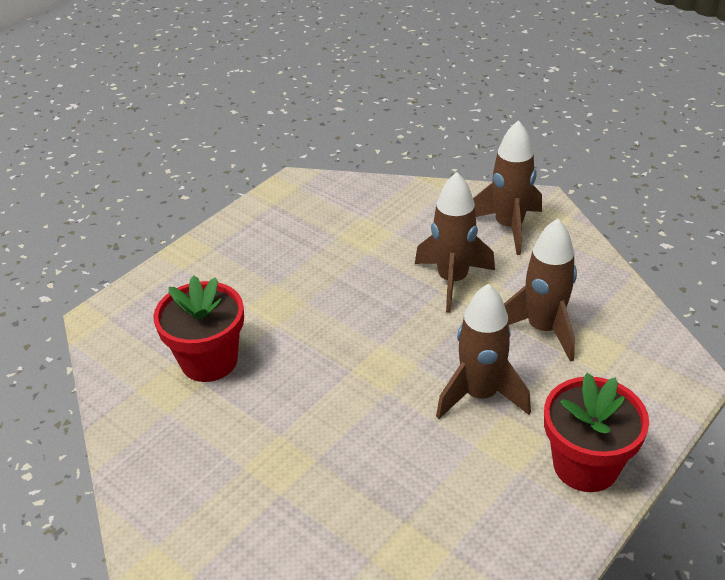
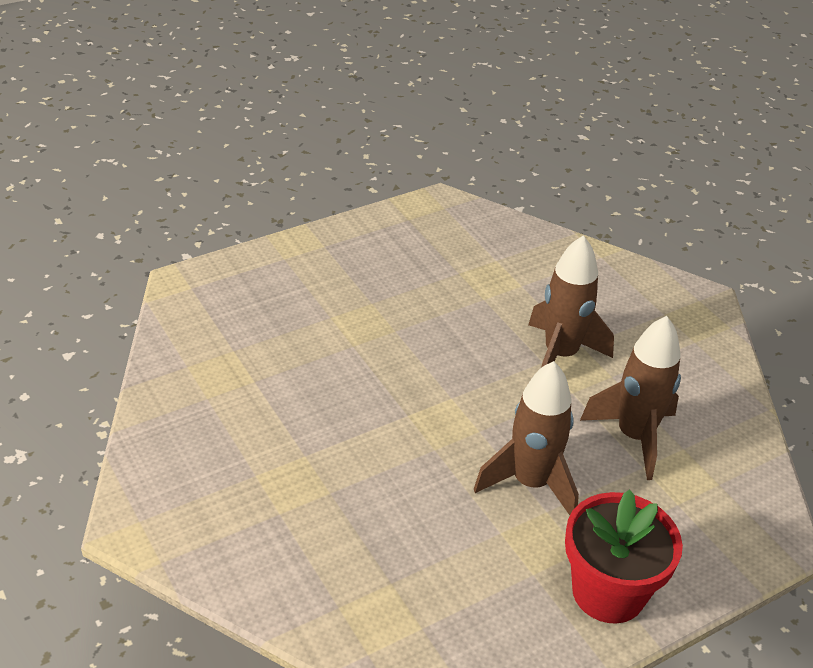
camera: 15 degrees right, 0 degrees up
(209, 361) = (270, 359): red flower pot -> none
(509, 227) = (651, 316): brown rocket -> none

